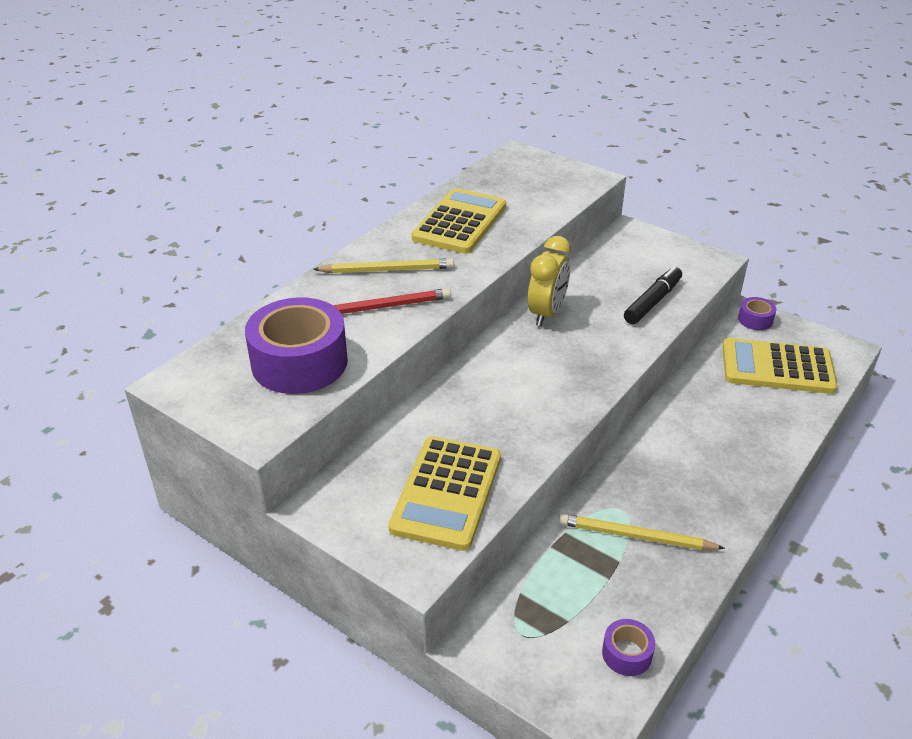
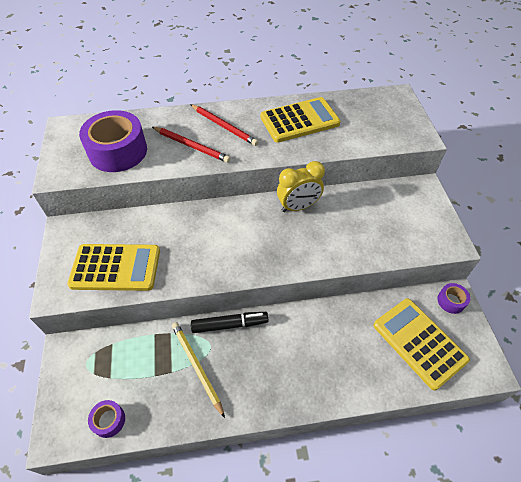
camera: 45 degrees right, 15 degrees up
(387, 270) = (224, 126): yellow pencil -> red pencil
(447, 493) = (115, 267): yellow calculator -> yellow calculator turned 150 degrees counterclockwise
(652, 302) = (369, 243): black marker -> black marker (229, 325)

